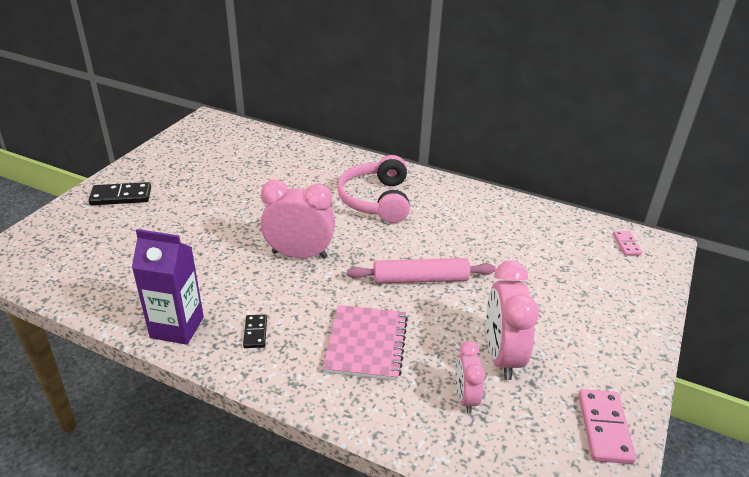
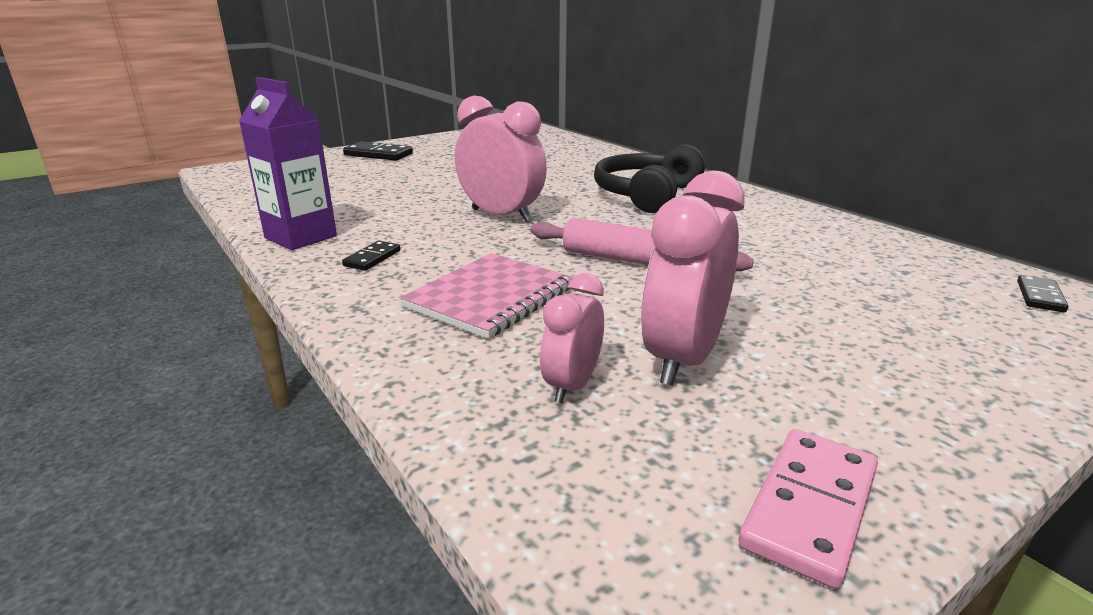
camera: 30 degrees right, 10 degrees down
(376, 200) = (646, 194): pink headphones -> black headphones
(626, 244) = (1040, 296): pink domino -> black domino

